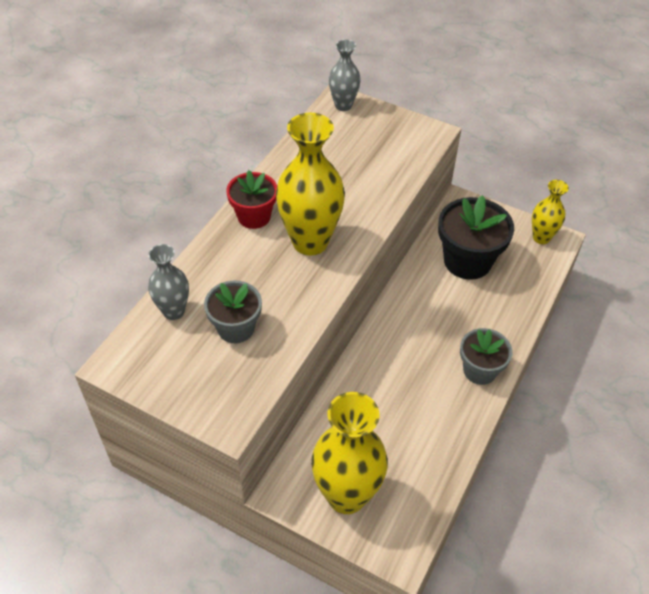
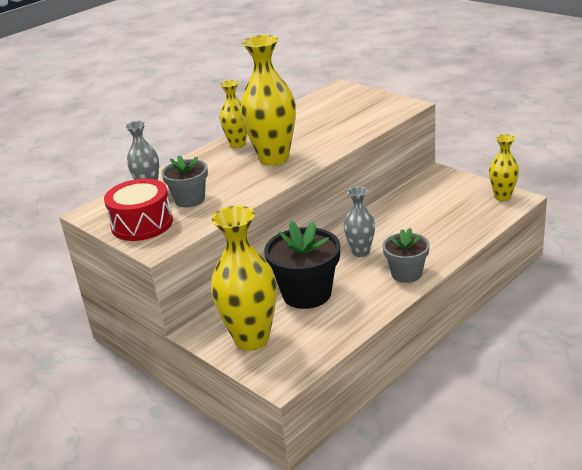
camera: 20 degrees right, 20 degrees down
(193, 380) = (142, 224): none -> red drum
(254, 216) = (237, 144): red flower pot -> yellow vase
(343, 105) = (342, 90): grey vase -> grey vase (361, 252)
(467, 261) = (427, 207): black flower pot -> black flower pot (307, 294)

